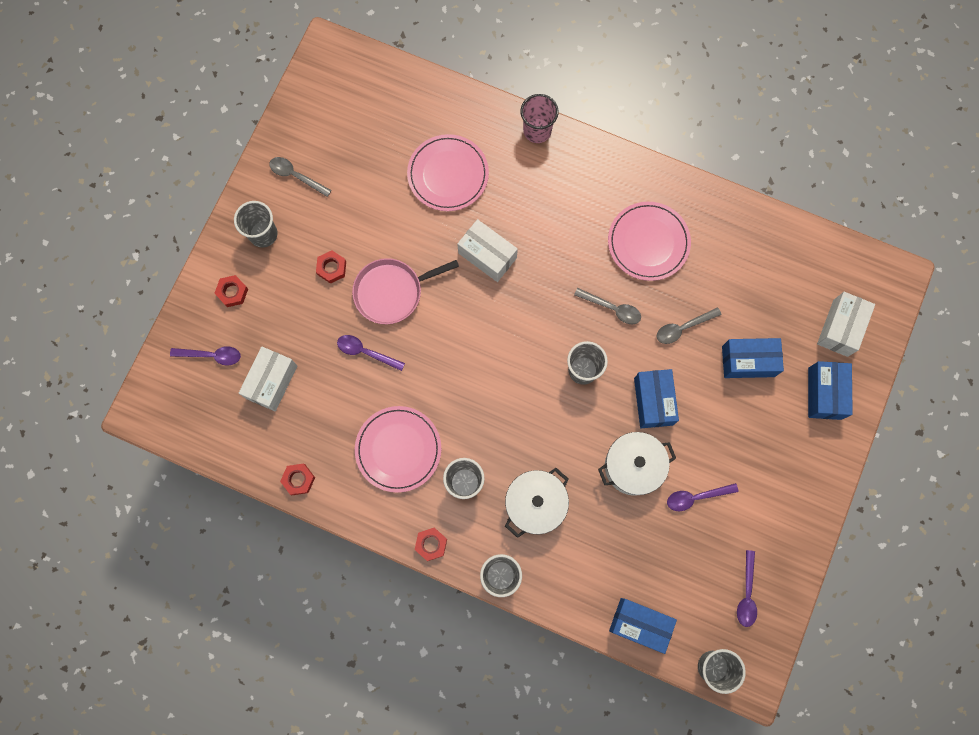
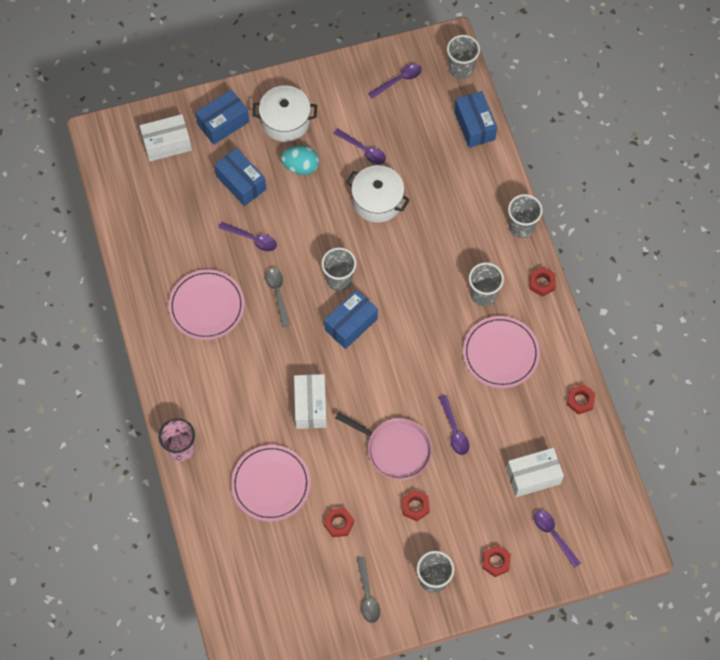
camera: 130 degrees left, 10 degrees down
(370, 199) = (338, 523): none -> red nut
(535, 504) = (457, 240): white pot -> white pot (285, 121)
(653, 401) = (322, 220): blue box -> blue box (351, 324)
(682, 328) = (252, 239): grey spoon -> purple spoon
(723, 426) = (300, 166): none -> turquoise egg

